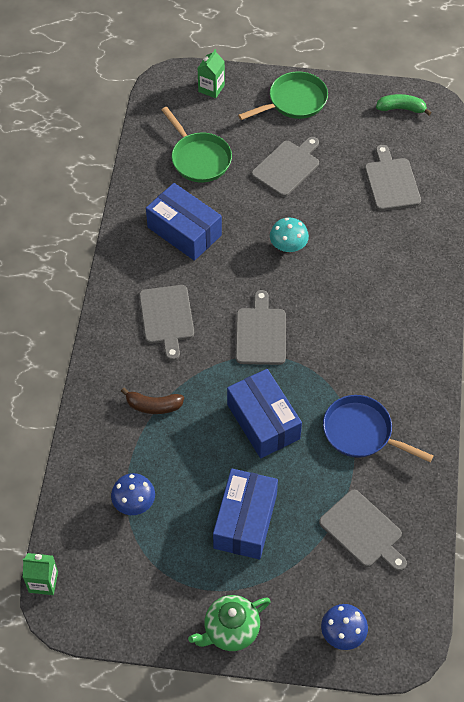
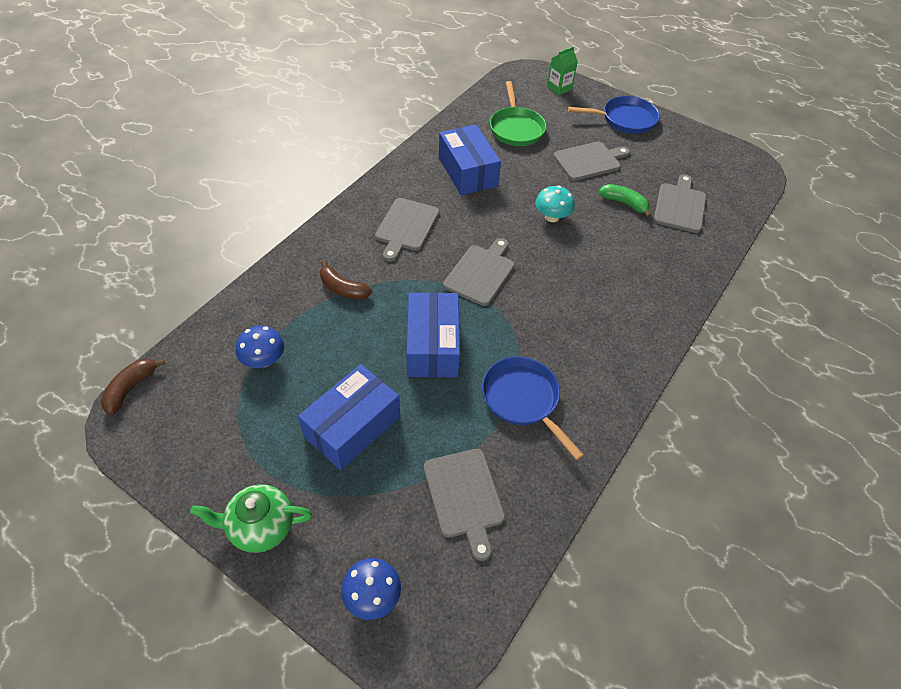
camera: 25 degrees right, 5 degrees down
(43, 582) = (131, 388): green carton -> brown banana
(294, 101) = (624, 119): green pan -> blue pan
(401, 109) = (721, 157): green banana -> green banana (624, 203)

